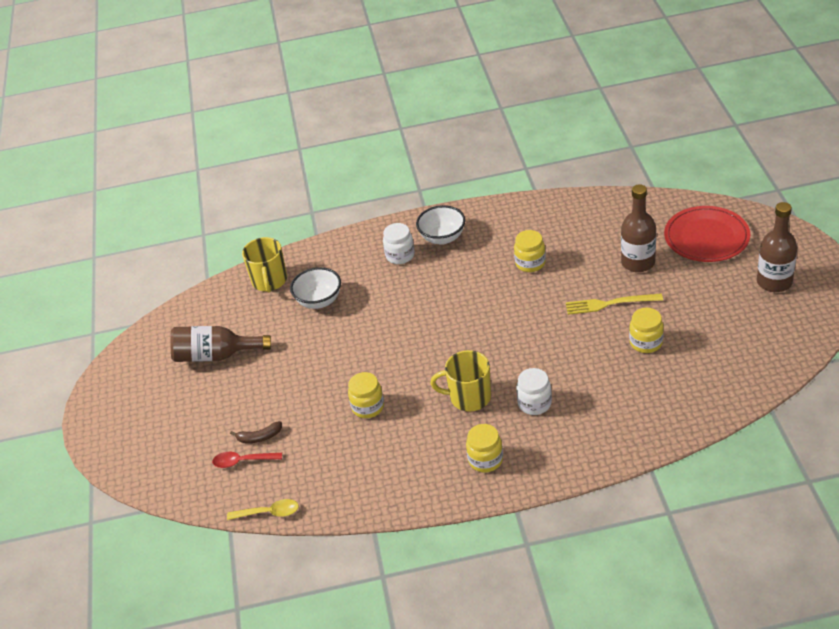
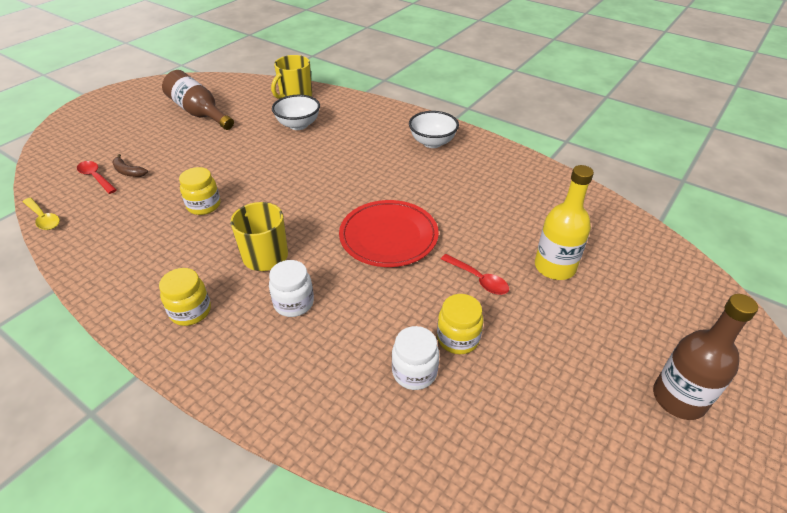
camera: 40 degrees right, 0 degrees up
(400, 255) = (388, 134): white jar -> white jar (414, 372)
(530, 263) = (464, 201): yellow jar -> none
(610, 304) = (478, 279): yellow fork -> red spoon
(638, 262) = (555, 267): brown bottle -> yellow bottle
(706, 237) = (656, 297): red plate -> red plate (388, 236)

